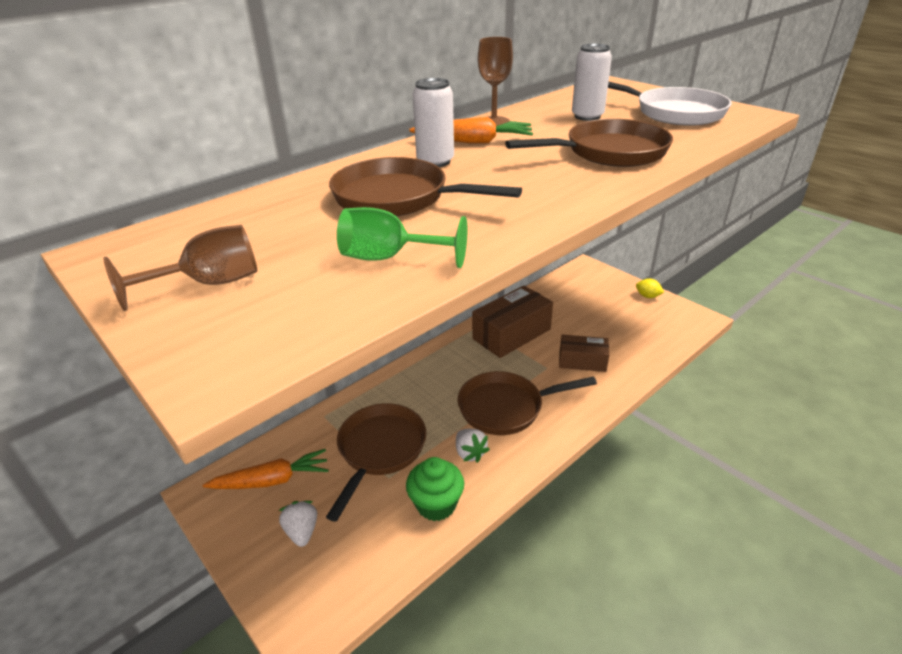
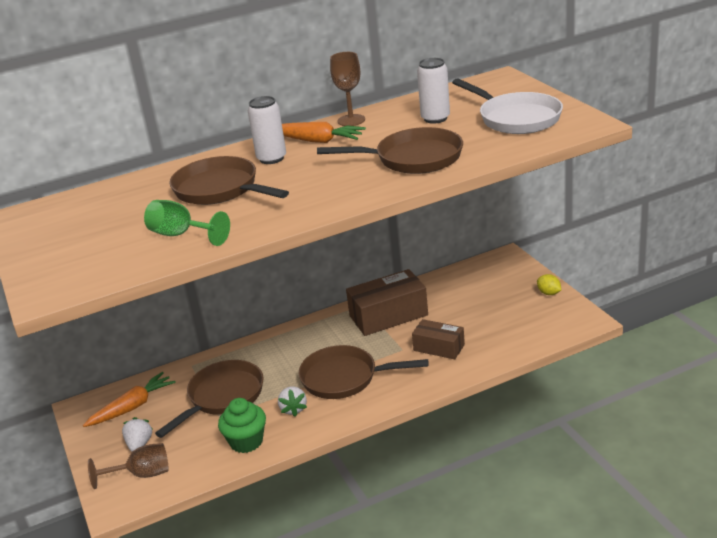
camera: 20 degrees right, 5 degrees down
(209, 284) = (67, 242): brown goblet -> brown goblet (142, 474)
(272, 480) = (132, 407): orange carrot -> orange carrot turned 45 degrees counterclockwise

